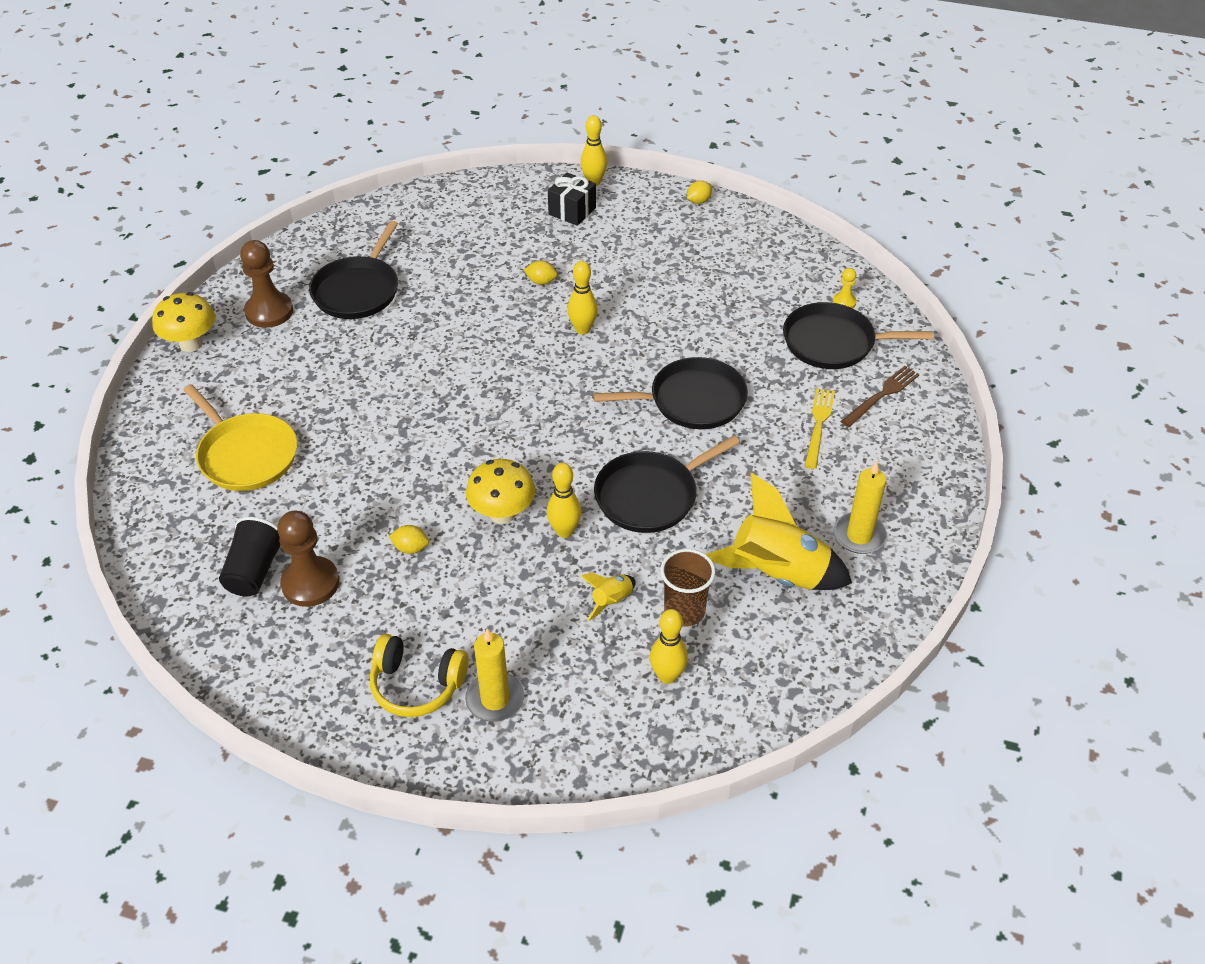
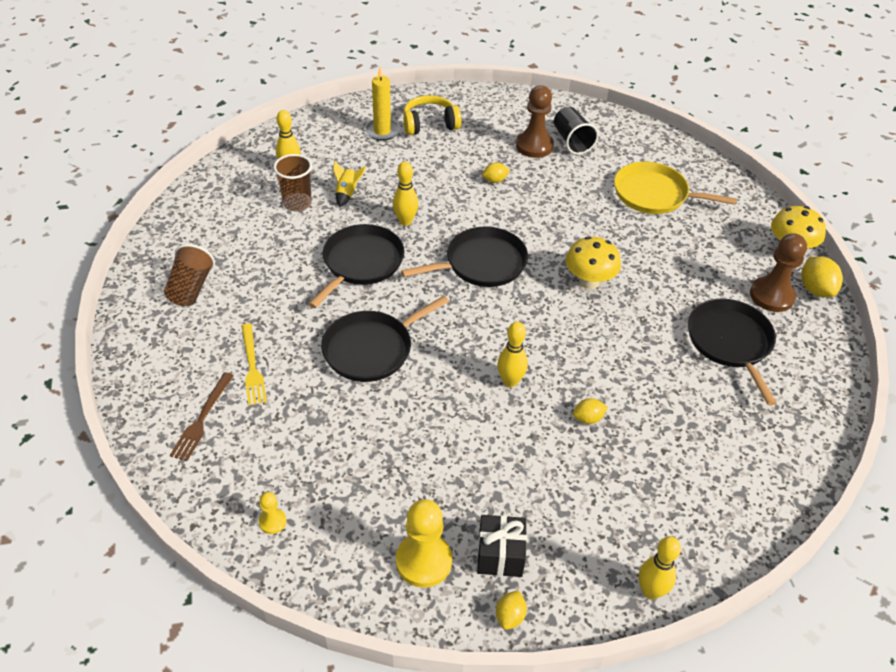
camera: 150 degrees right, 0 degrees up
(222, 302) = (815, 289): none -> yellow lemon
(502, 513) = (455, 217): yellow mushroom -> yellow mushroom (589, 282)
(572, 211) = (635, 529): black gift -> black gift (500, 555)
(739, 244) = (423, 561): none -> yellow pawn
(777, 574) = (244, 243): yellow rocket -> none
(833, 342) = (267, 462): black pan -> black pan (481, 263)
(859, 536) = (191, 288): yellow candle -> brown cup

